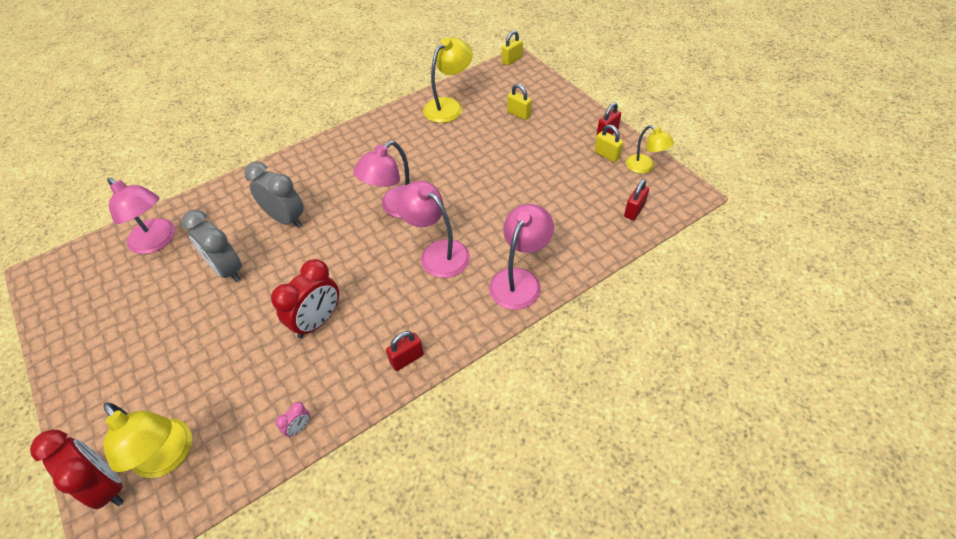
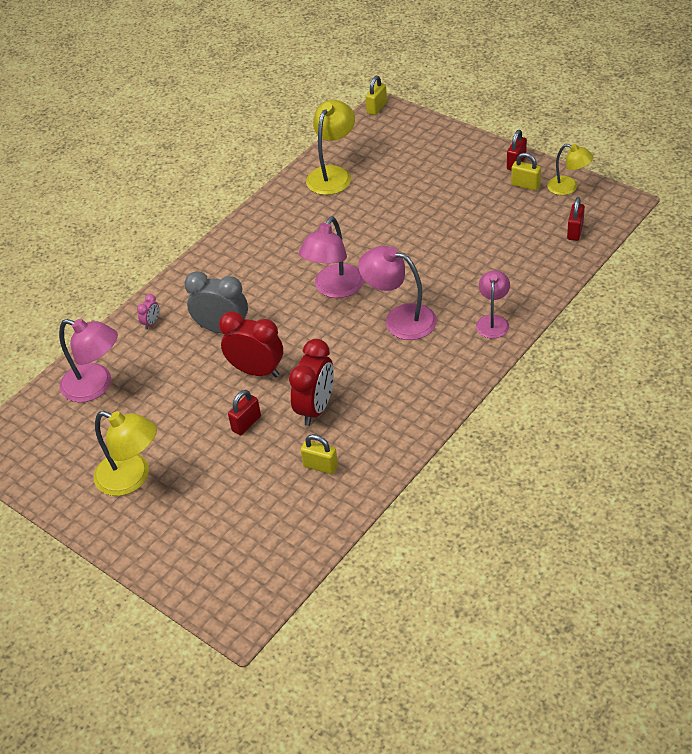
camera: 15 degrees left, 5 degrees down
(107, 486) = (201, 585): red clock -> red clock (256, 371)
(168, 457) = (244, 550): yellow lamp -> yellow lamp (132, 478)
(227, 269) = (192, 390): grey clock -> none
(299, 428) = (352, 493): pink clock -> pink clock (151, 323)
(407, 359) = (420, 414): red padlock -> red padlock (246, 423)
(519, 114) = (414, 165): yellow padlock -> yellow padlock (320, 466)
(519, 280) = (493, 321): pink lamp -> pink lamp, size x0.64

